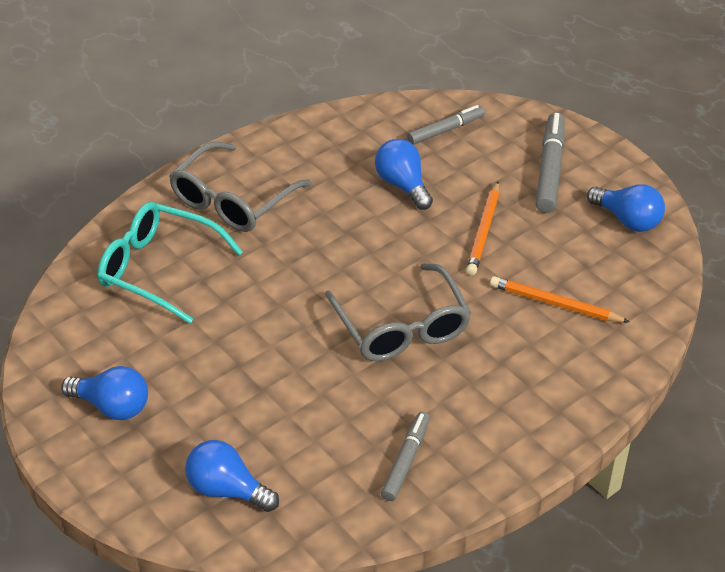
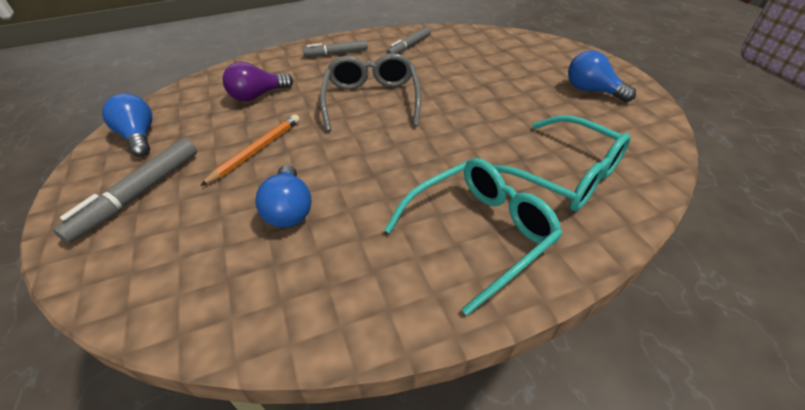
camera: 160 degrees left, 0 degrees up
(227, 490) = (514, 49): blue light bulb -> none
(232, 201) = (480, 233): grey glasses -> turquoise glasses
(446, 130) = (184, 273): grey marker -> grey marker (336, 53)
(555, 303) = (257, 96): orange pencil -> purple light bulb

